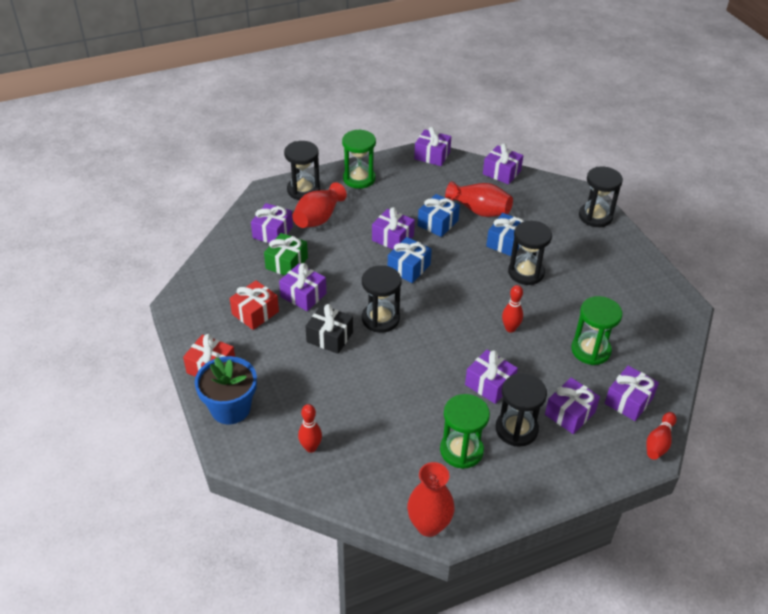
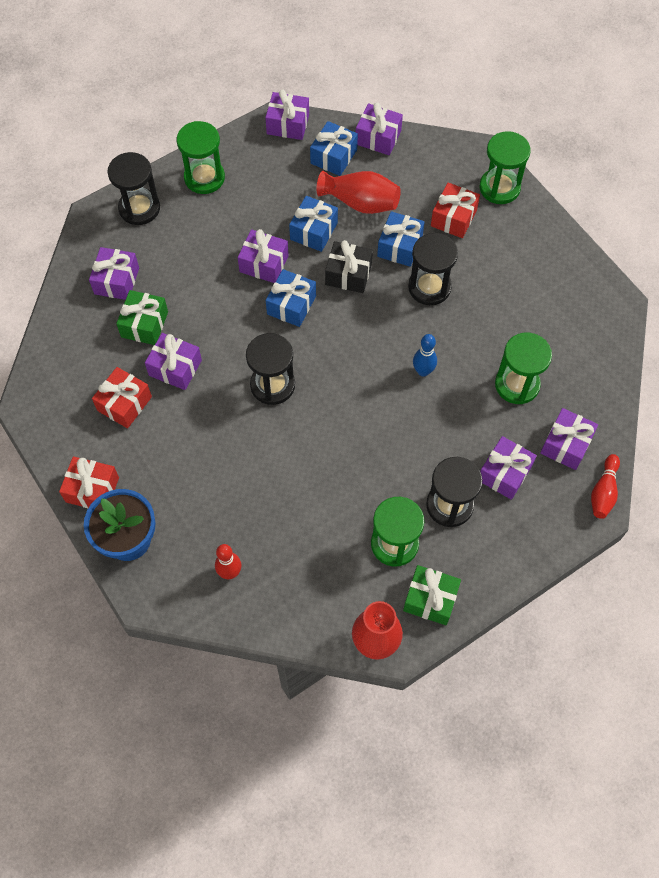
camera: 10 degrees left, 20 degrees up
(318, 218) = (168, 249): red vase -> none
(329, 337) = (219, 422): black gift -> black gift (348, 274)
(464, 179) = (333, 156): none -> blue gift
(486, 499) = (430, 599): none -> green gift
(489, 384) = (411, 451): purple gift -> none
(510, 328) = (423, 371): red bowling pin -> blue bowling pin
(554, 230) = (453, 218): none -> red gift
(595, 216) = (499, 188): black hourglass -> green hourglass

